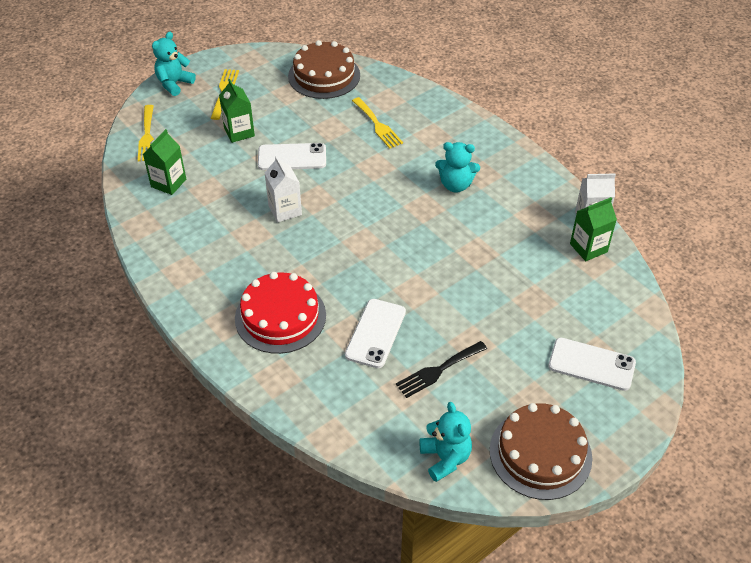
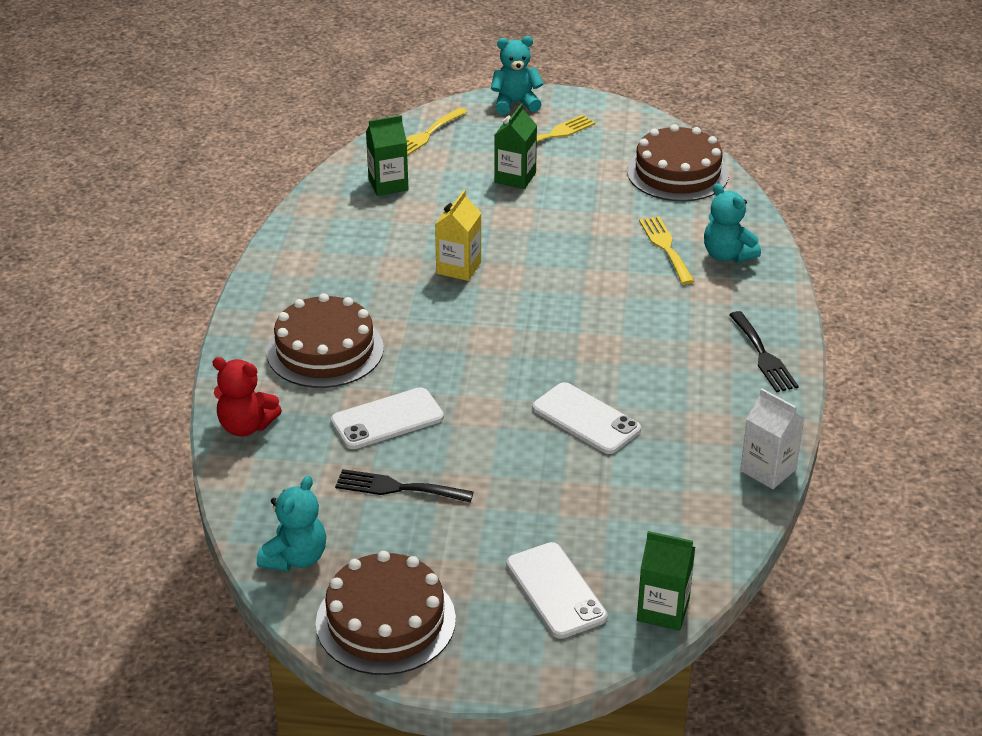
camera: 45 degrees right, 10 degrees down
(280, 316) = (325, 350): red cake -> brown cake
(285, 210) = (458, 268): white carton -> yellow carton
(292, 157) = (533, 227): white phone -> white phone (586, 419)
(302, 400) = (246, 426): none -> red teddy bear
(377, 125) = (665, 247): yellow fork -> yellow fork turned 150 degrees clockwise
(455, 185) = (665, 347): turquoise teddy bear -> turquoise teddy bear (727, 255)
(505, 157) = (763, 355): none -> black fork
(588, 248) = (723, 493): green carton -> green carton (663, 610)

